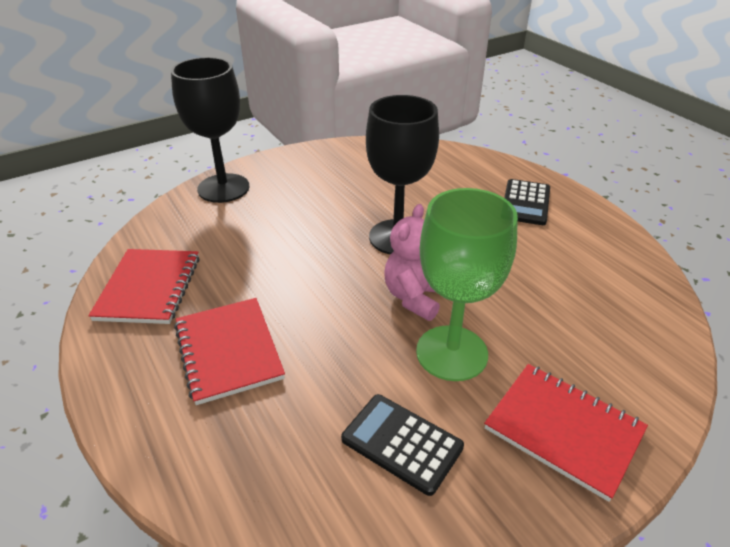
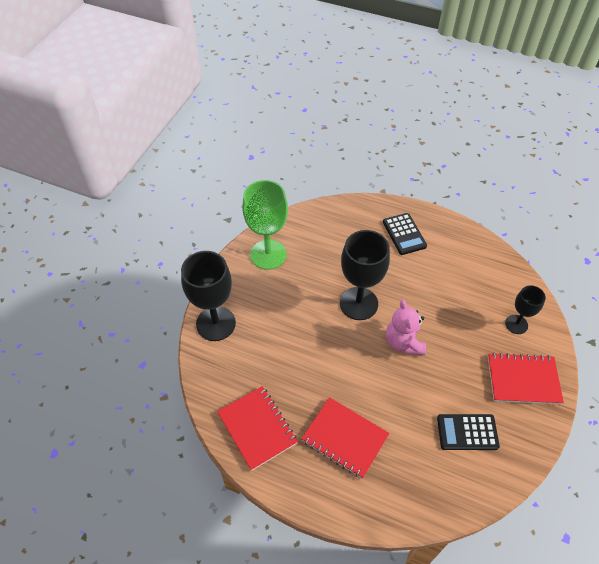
camera: 35 degrees left, 15 degrees up
(451, 353) = (448, 367): green goblet -> green goblet (268, 254)
(613, 358) = (516, 324): none -> black goblet

